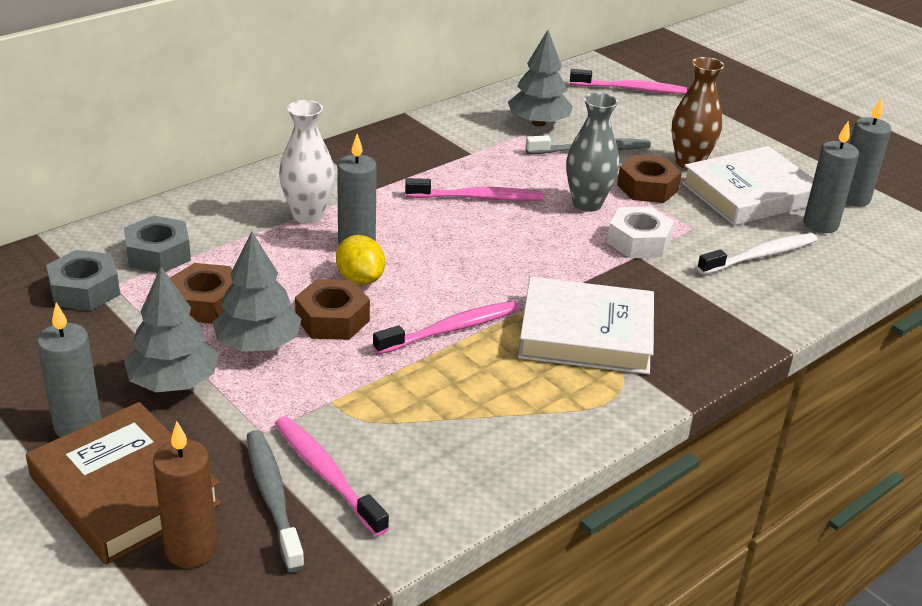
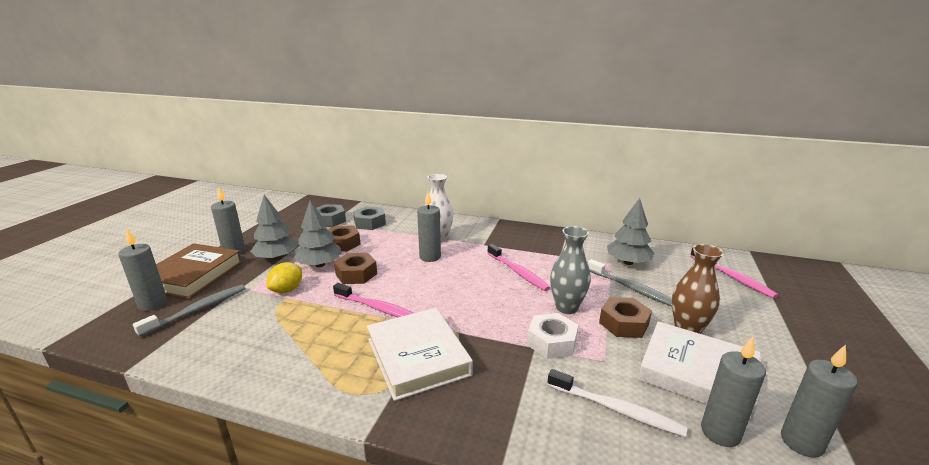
camera: 60 degrees right, 10 degrees down
(191, 549) = (153, 304): brown candle -> grey candle
(326, 474) = (222, 317): pink toothbrush -> none
(360, 279) = (398, 268): yellow lemon -> yellow lemon (287, 290)

